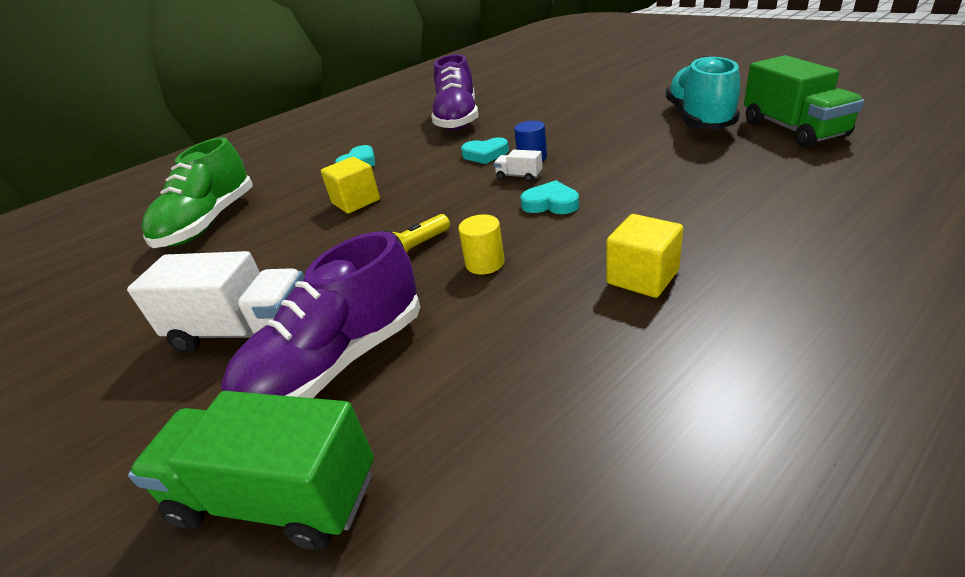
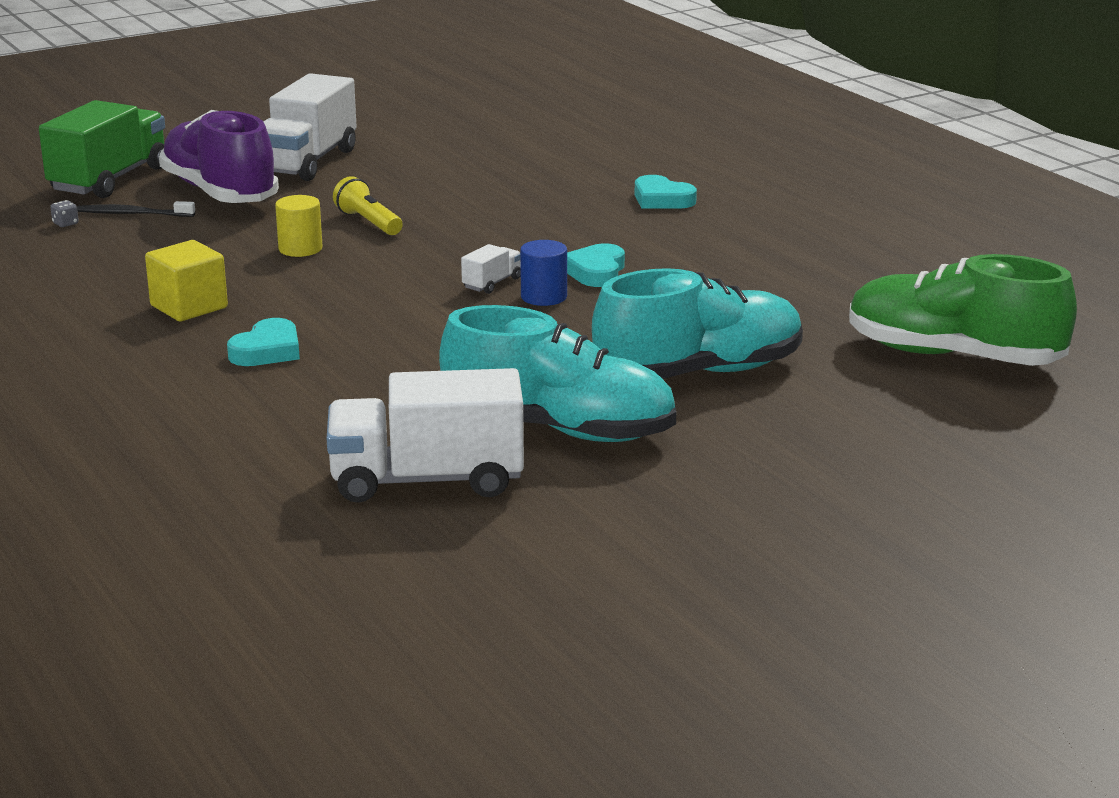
camera: 95 degrees right, 10 degrees down
(209, 223) = (559, 134): green shoe -> green shoe (953, 356)
(356, 201) = (528, 198): yellow cube -> none
(412, 413) = (132, 214): none -> black toothbrush
(457, 119) = (784, 265): purple shoe -> none
(459, 471) = (65, 224): none -> grey dice
(551, 203) = (390, 290): turquoise heart -> turquoise heart (267, 350)
(604, 109) = (698, 373): none -> turquoise shoe
(793, 129) = (427, 480): green truck -> white truck

